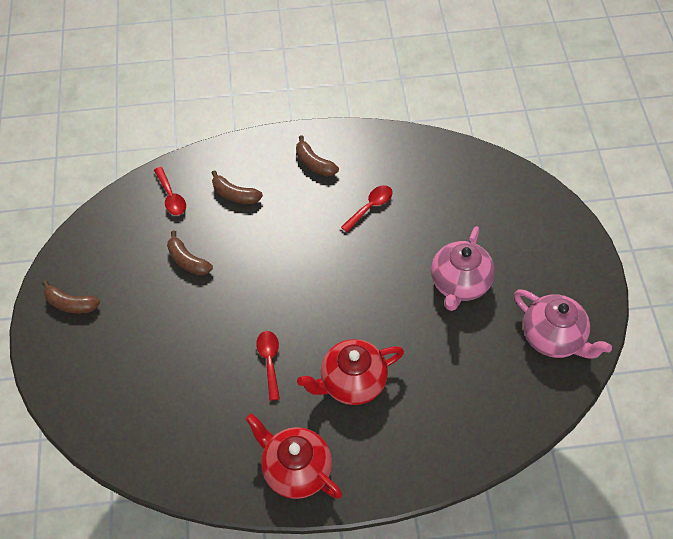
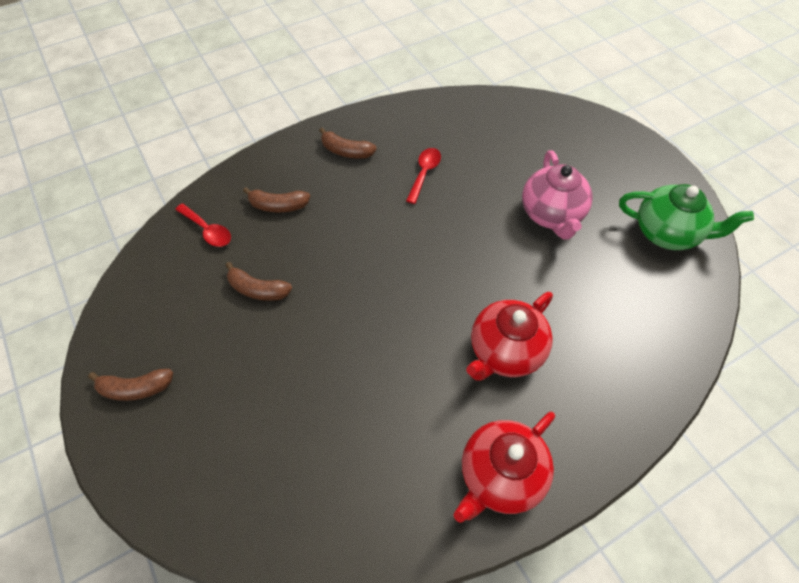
camera: 25 degrees left, 0 degrees up
(269, 361) = (404, 364): red spoon -> none
(296, 469) = (500, 475): red teapot -> red teapot turned 60 degrees counterclockwise
(553, 337) = (667, 233): pink teapot -> green teapot

